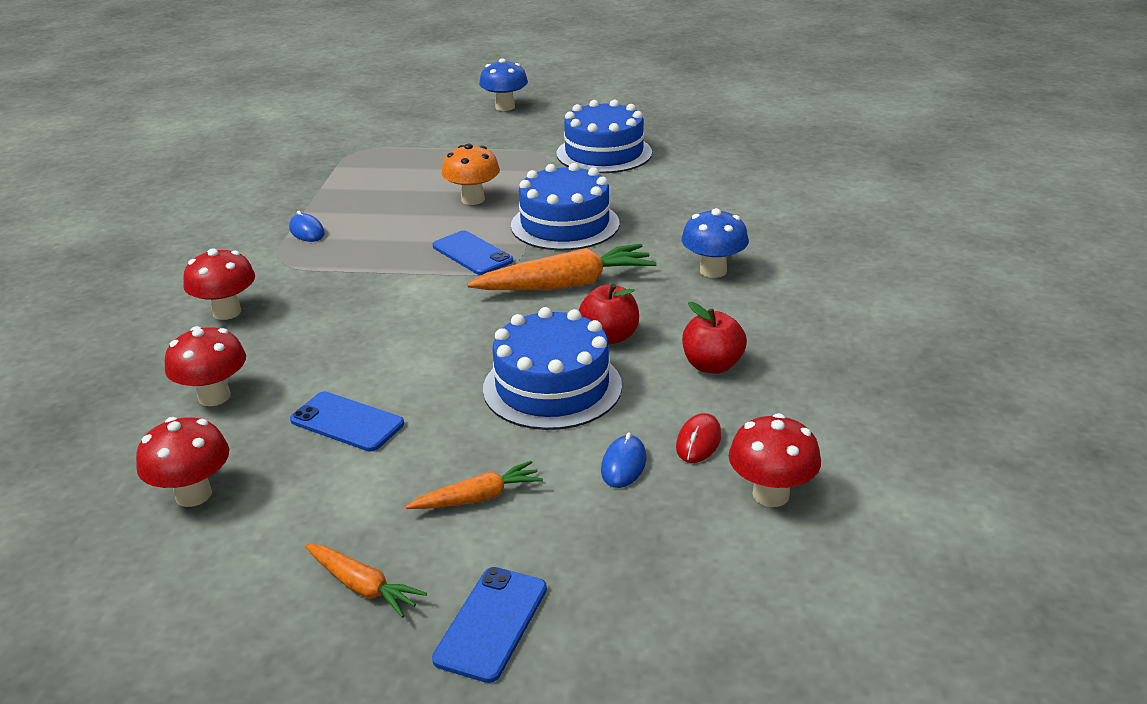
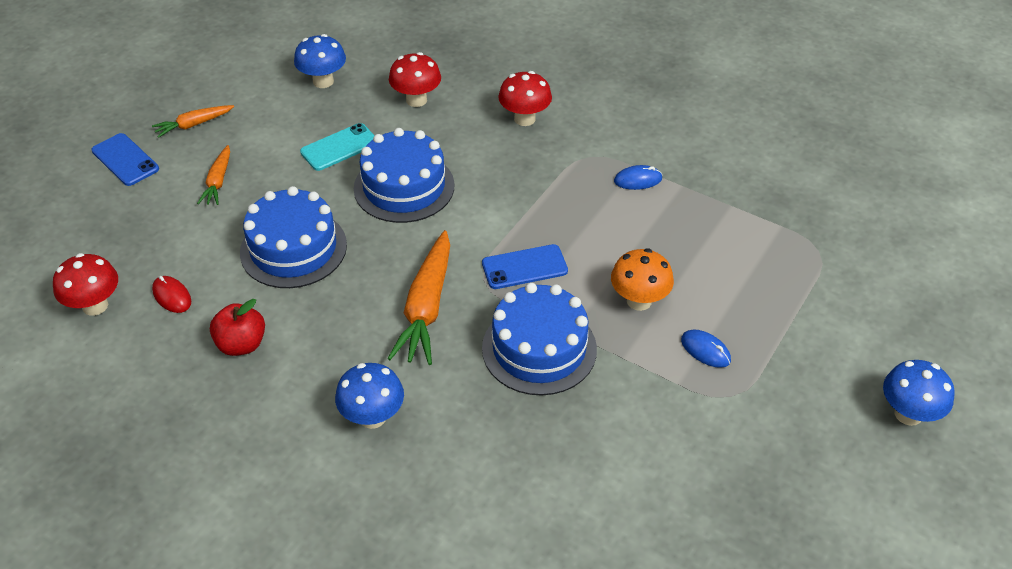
camera: 115 degrees right, 15 degrees up
(193, 494) = (323, 81): red mushroom -> blue mushroom
(347, 422) = (339, 147): blue phone -> turquoise phone
(604, 153) = (701, 453): blue cake -> blue cake (404, 187)
(609, 337) = (328, 302): red apple -> none
(623, 464) = (186, 251): blue mouse -> blue mouse (705, 350)

